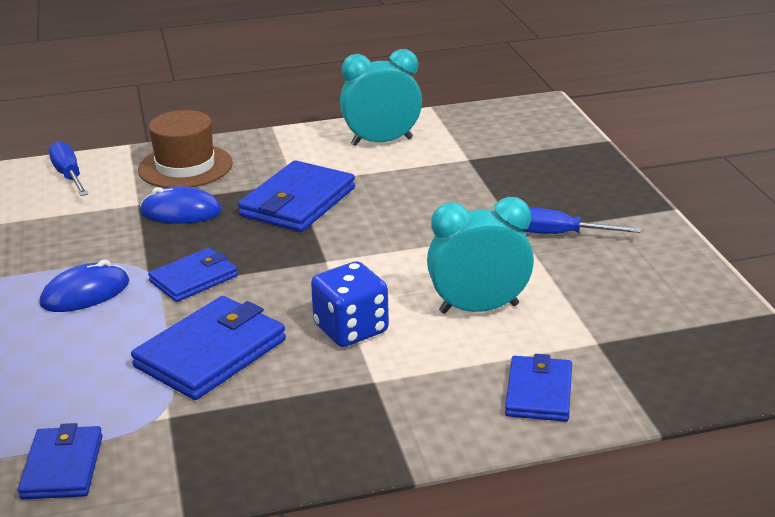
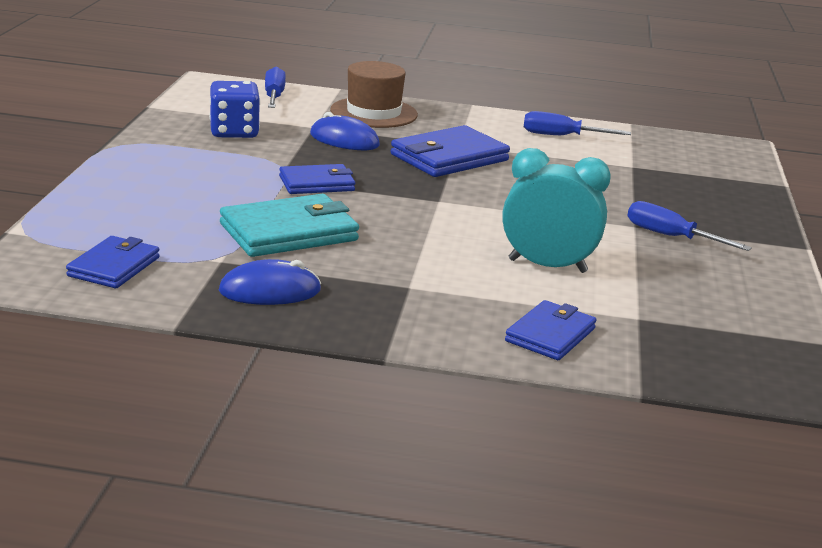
camera: 20 degrees right, 5 degrees down
(85, 293) = (223, 170): blue mouse -> blue mouse (270, 291)
(211, 353) = (289, 232): blue wallet -> turquoise wallet
(351, 329) = (420, 249): blue dice -> blue dice (234, 132)
(382, 141) = (561, 136): turquoise clock -> blue screwdriver

